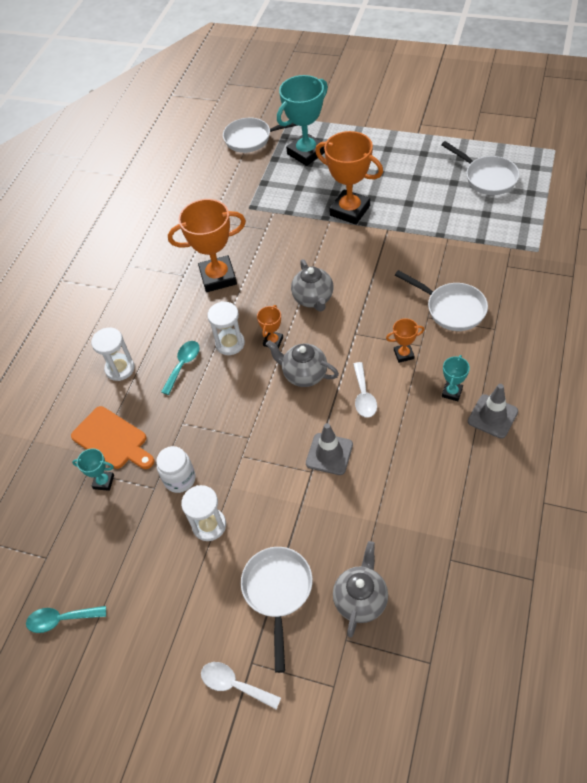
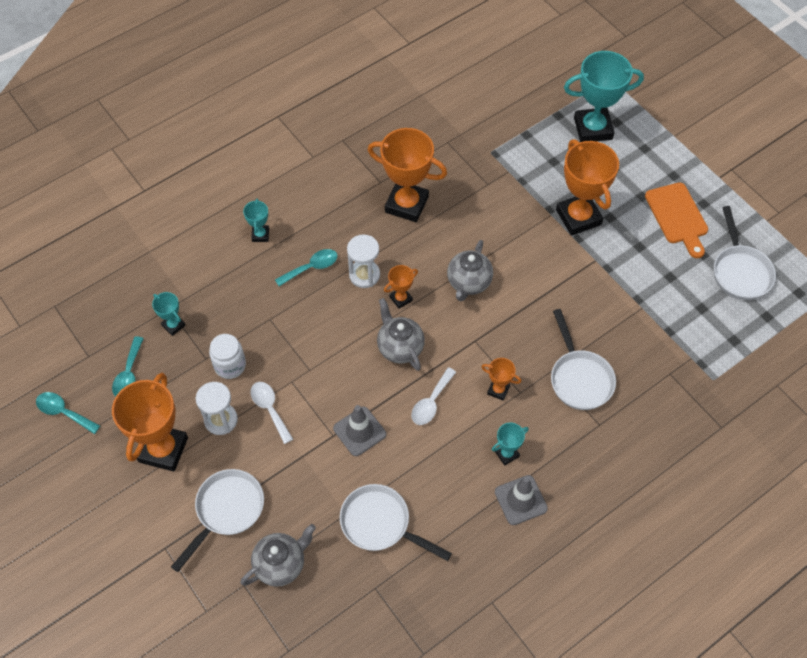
camera: 30 degrees right, 5 degrees up
(96, 546) = (129, 374): none -> turquoise spoon
(112, 439) = (207, 294): orange cutting board -> orange cutting board (677, 216)
(120, 369) = (260, 235): white hourglass -> turquoise trophy
(179, 584) = (163, 449): none -> orange trophy
(234, 684) = (140, 554): white spoon -> white spoon (270, 409)
(252, 139) = (556, 79): white pan -> white pan (380, 524)

